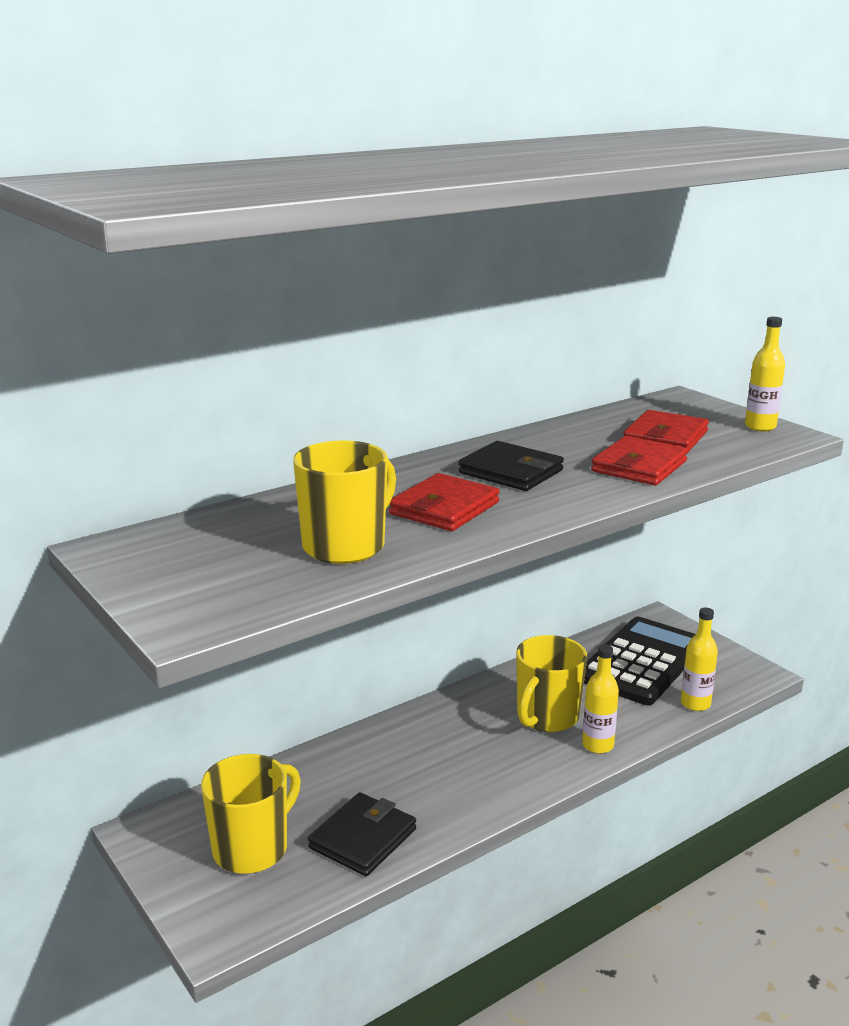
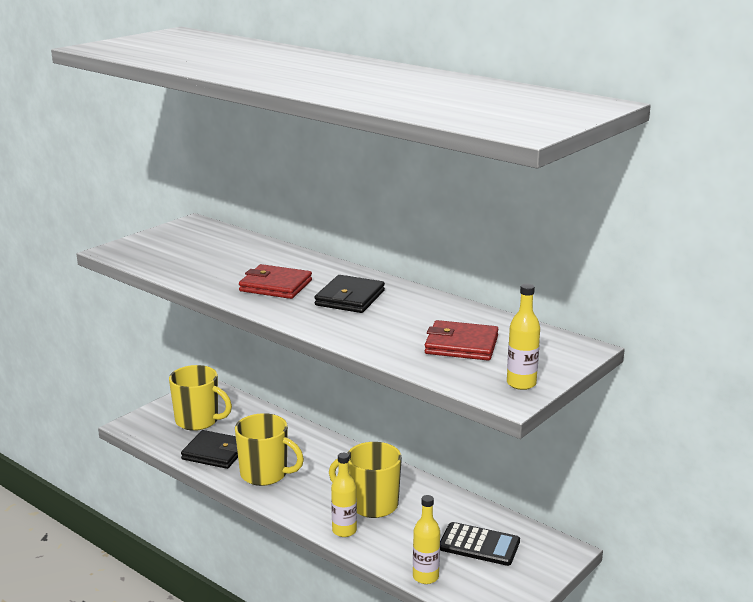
camera: 75 degrees right, 0 degrees up
(346, 546) = (210, 269): yellow mug -> yellow mug (265, 474)
(639, 466) = (386, 338): red wallet -> none
(641, 662) = (479, 545): black calculator -> black calculator, size x0.60

